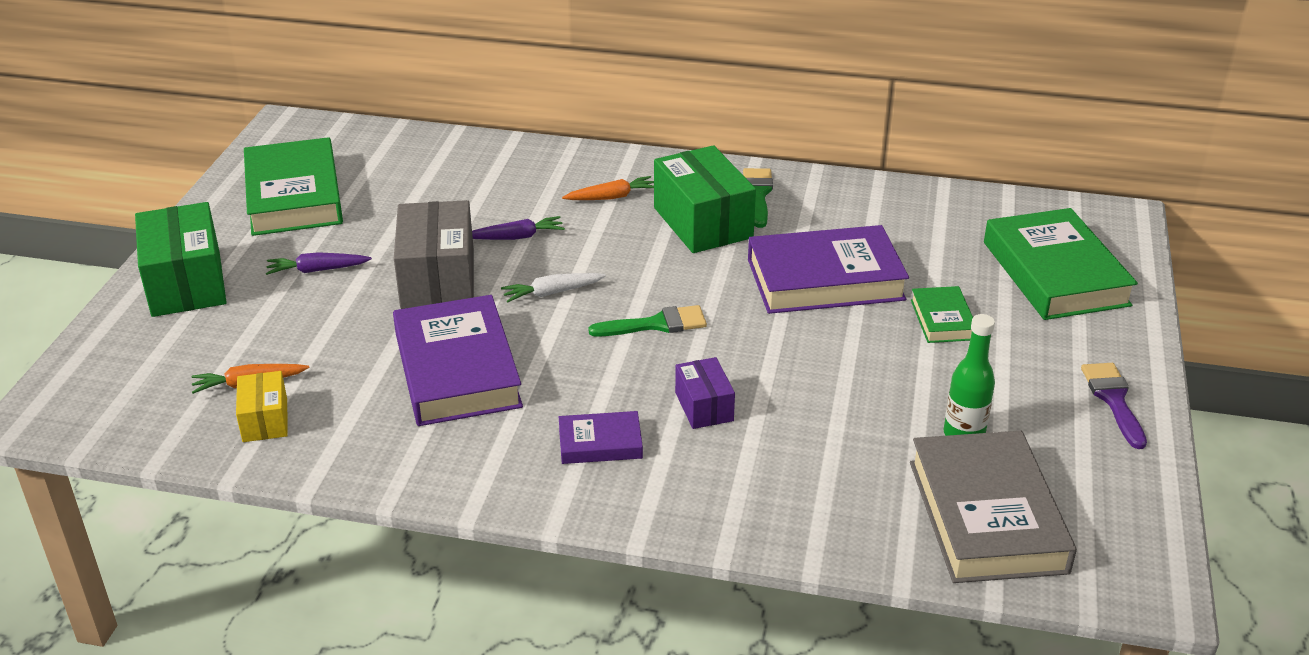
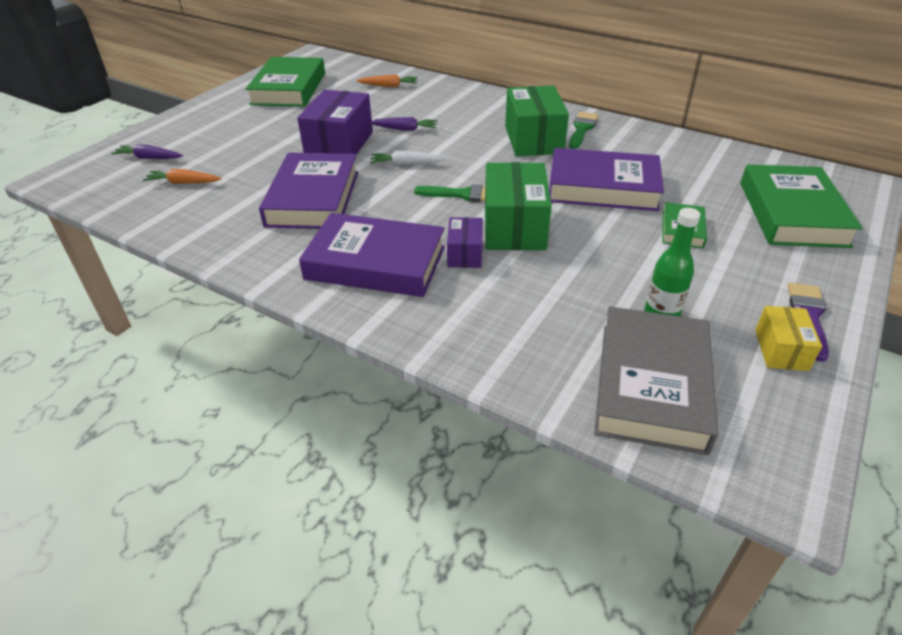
camera: 20 degrees right, 5 degrees up
(186, 283) = (194, 123): green box -> green box (514, 227)
(265, 420) = (176, 205): yellow box -> yellow box (781, 350)
(317, 270) = (272, 128): purple carrot -> purple carrot (149, 158)
(438, 279) = (339, 144): grey box -> purple box
(600, 443) = (376, 263): purple book -> purple book, size x2.01
(611, 197) = (481, 116): orange carrot -> orange carrot (389, 86)

